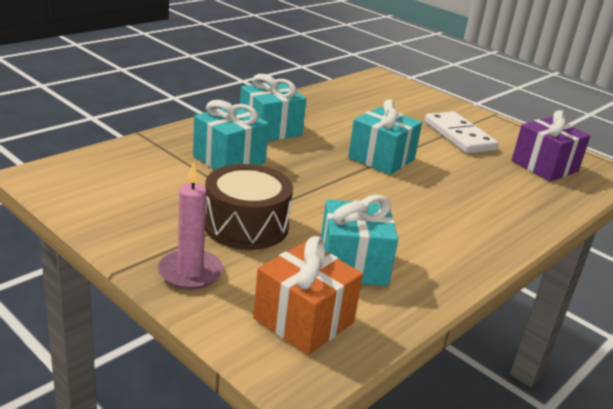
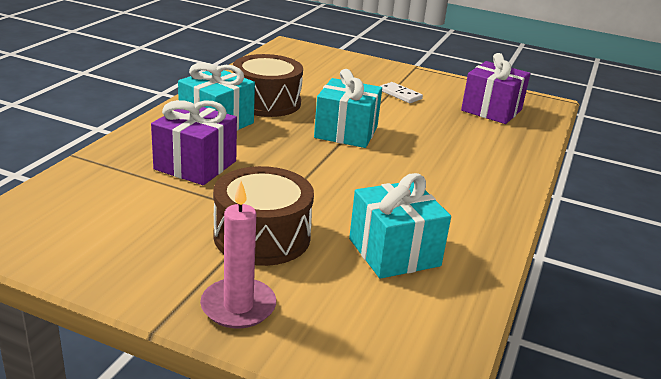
camera: 20 degrees left, 0 degrees up
(229, 159) = (195, 165): turquoise gift -> purple gift
(303, 320) = (388, 327): orange gift -> none
(326, 120) = (266, 102): none -> brown drum
(458, 136) = (400, 94): white domino -> white domino, size x0.53

